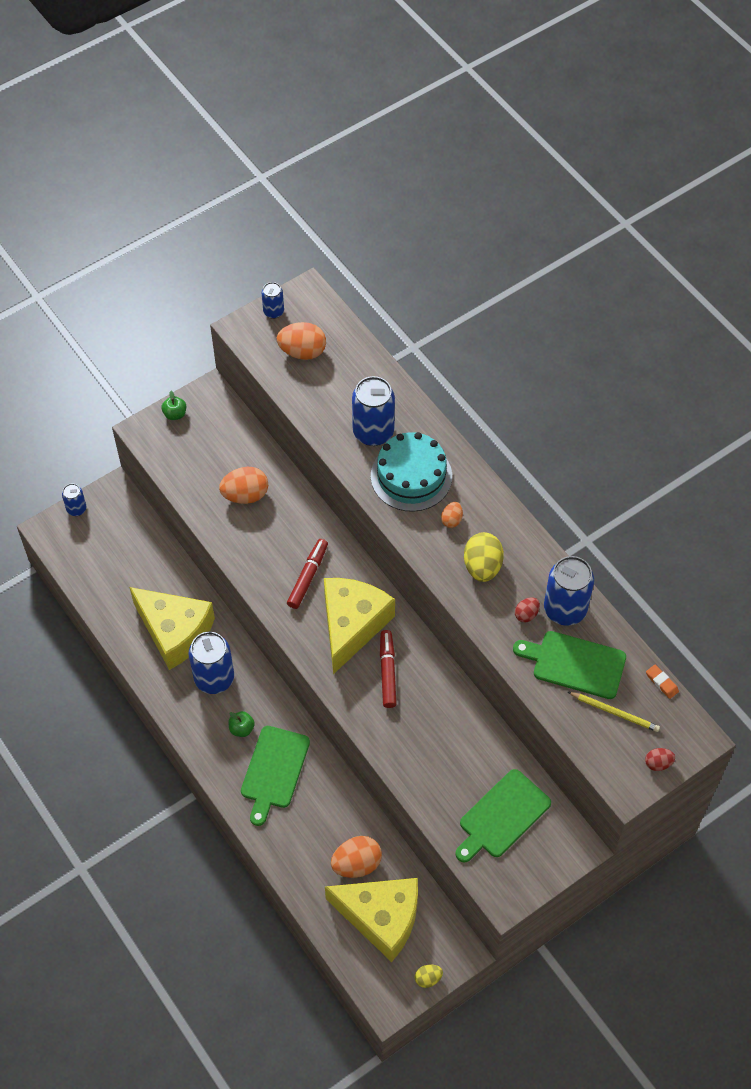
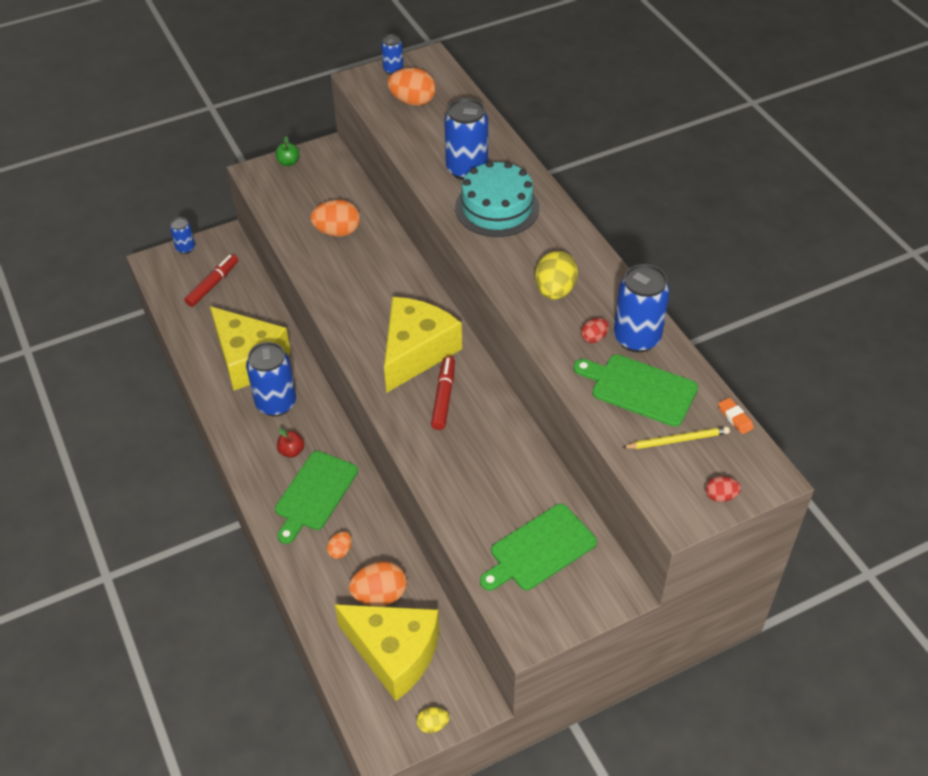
camera: 10 degrees right, 10 degrees down
(242, 729) = (291, 451): green apple -> red apple
(307, 577) = (381, 305): red marker -> red marker (212, 284)
(451, 520) = (530, 248): orange egg -> orange egg (340, 551)
(615, 712) = (677, 440): yellow pencil -> yellow pencil turned 45 degrees counterclockwise

